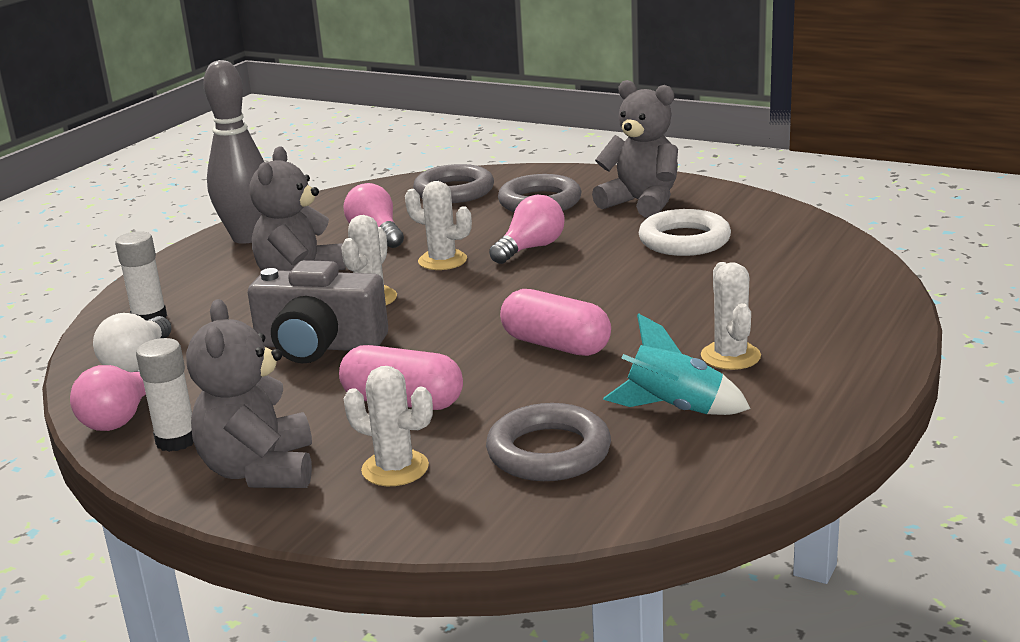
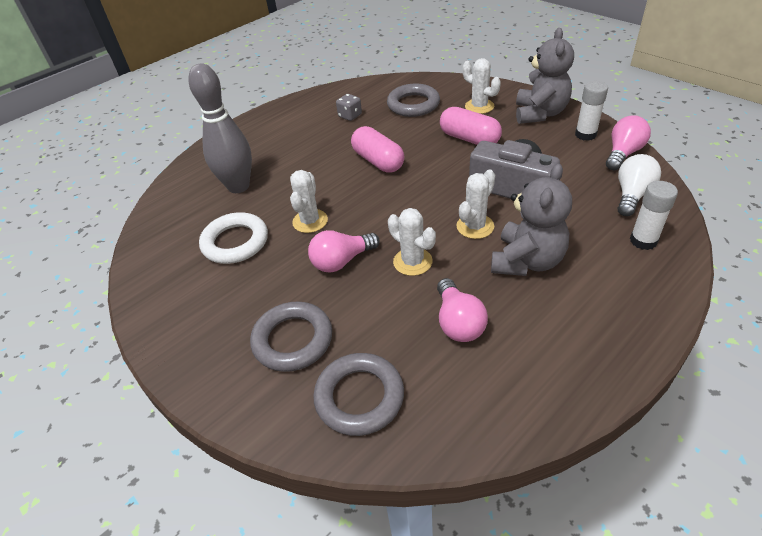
camera: 160 degrees left, 20 degrees up
(247, 237) = (587, 355): grey bowling pin -> grey bowling pin (238, 186)
(641, 203) = (216, 308): grey teddy bear -> none
(674, 409) = (350, 116): turquoise rocket -> grey dice
(730, 356) = (302, 139): white cactus -> white cactus (310, 221)

